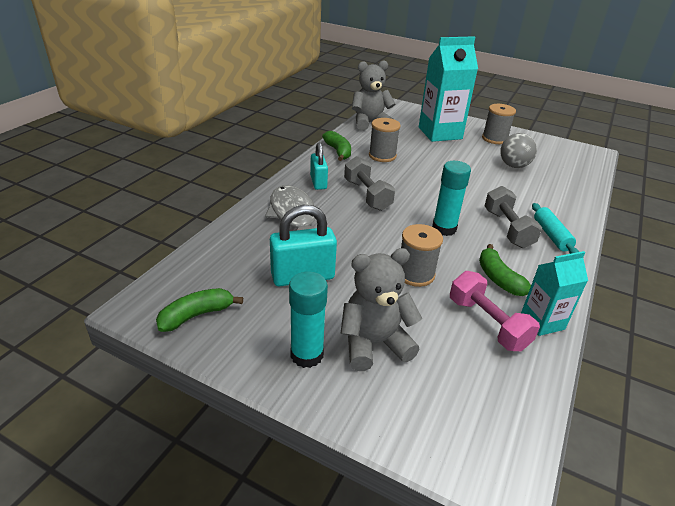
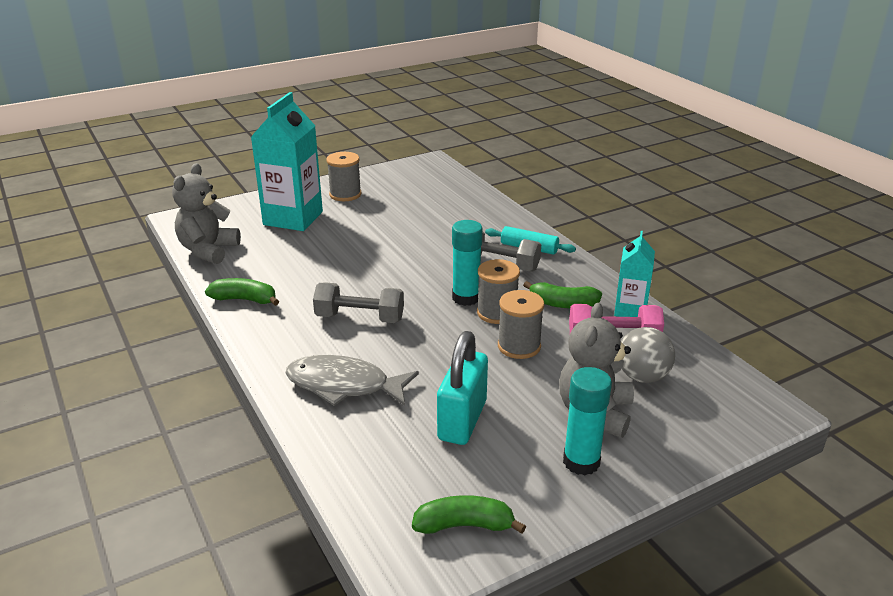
camera: 55 degrees left, 5 degrees down
(196, 315) = (464, 525): green banana -> green banana turned 90 degrees clockwise
(318, 182) = (295, 341): turquoise padlock -> none
(382, 156) = (292, 274): grey spool -> grey spool (497, 313)
(513, 166) = (405, 210): grey ball -> grey ball (642, 377)

